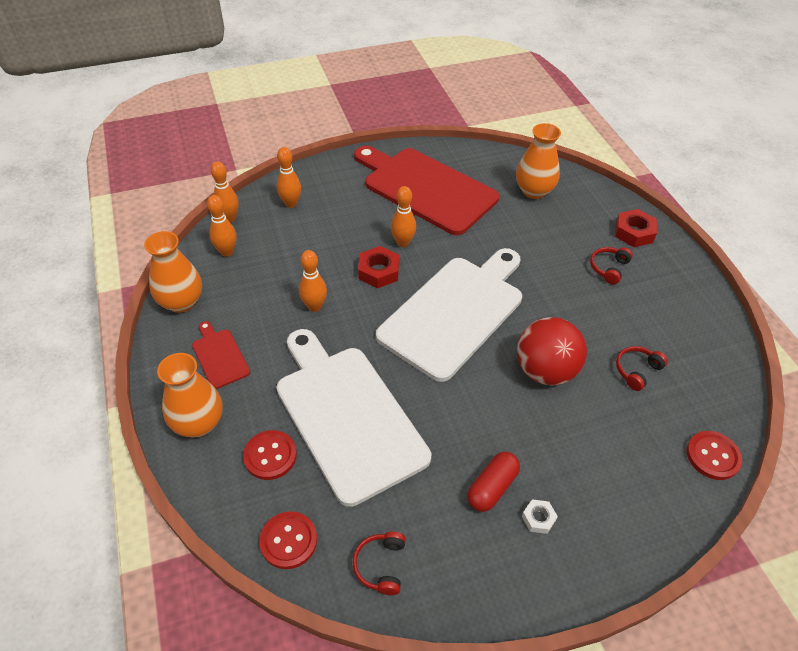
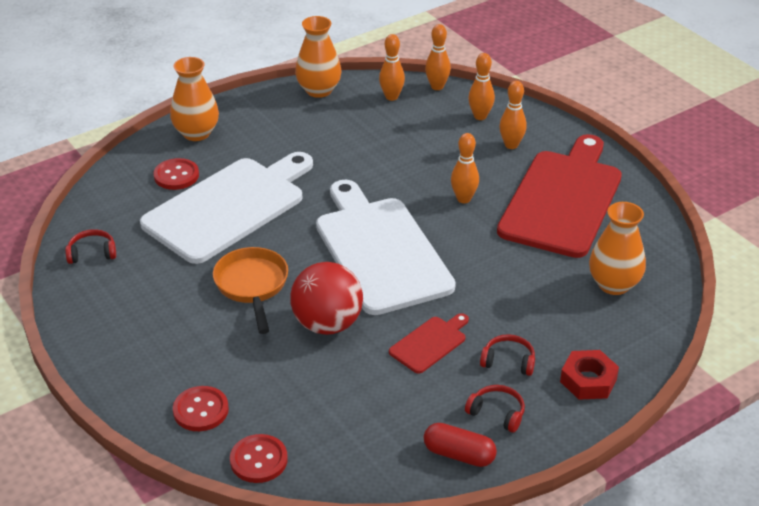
camera: 75 degrees right, 10 degrees down
(219, 356) = (267, 125): red cutting board -> red cutting board (430, 343)
(288, 541) = (103, 202): red button -> red button (201, 410)
(314, 306) = (347, 162): orange bowling pin -> orange bowling pin (511, 145)
(379, 271) = (413, 191): red nut -> none
(455, 312) = (380, 251): white cutting board -> white cutting board turned 135 degrees counterclockwise
(479, 418) = (252, 286): none -> orange pan
(492, 487) = (179, 304): red capsule -> red capsule (459, 455)
(538, 518) = (154, 337): white nut -> none
(637, 370) = (355, 394): red headphones -> red headphones (497, 413)

